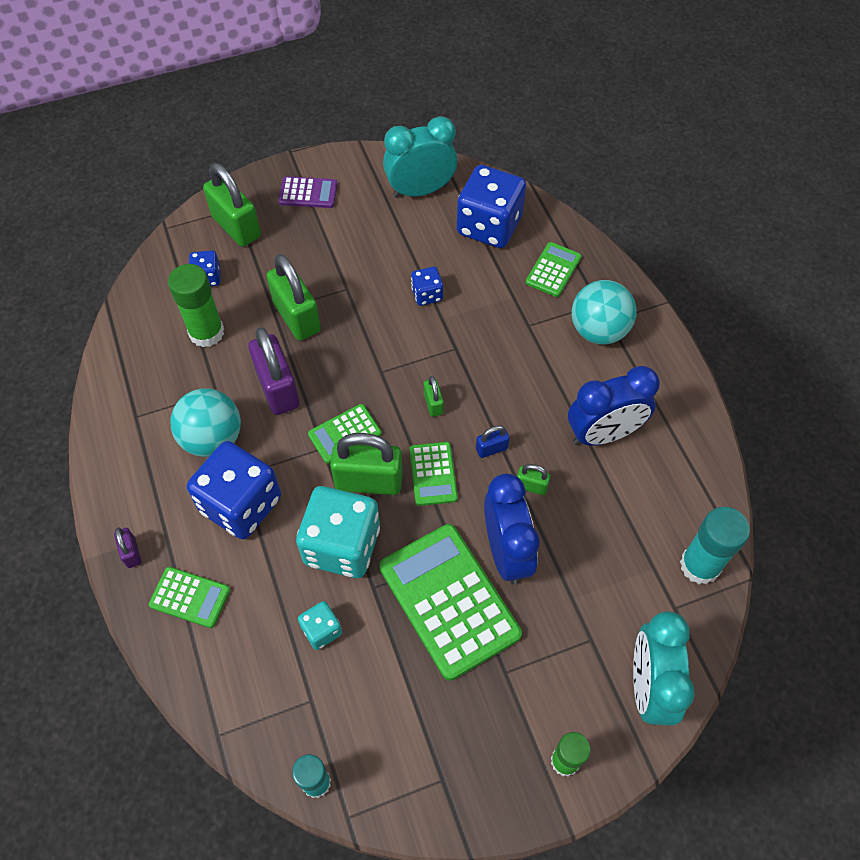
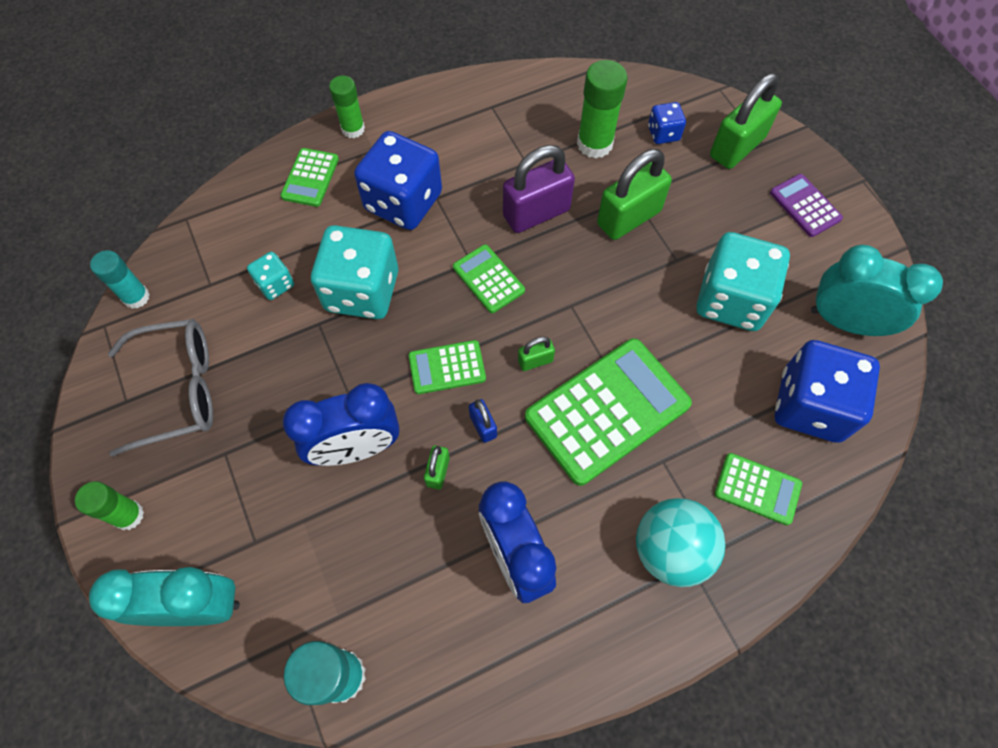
camera: 85 degrees right, 5 degrees up
(131, 553) = (353, 129): purple padlock -> green glue stick
(212, 439) = (473, 168): turquoise ball -> none
(308, 193) = (805, 206): purple calculator -> purple calculator turned 150 degrees clockwise
(369, 481) = (435, 307): green padlock -> none
(391, 258) = (731, 300): none -> turquoise dice
(420, 190) = (845, 322): turquoise clock -> turquoise clock turned 45 degrees counterclockwise
(427, 294) = (685, 342): blue dice -> none
(435, 723) = (179, 390): none -> grey glasses
(448, 601) = (302, 393): green calculator -> green calculator (607, 410)

